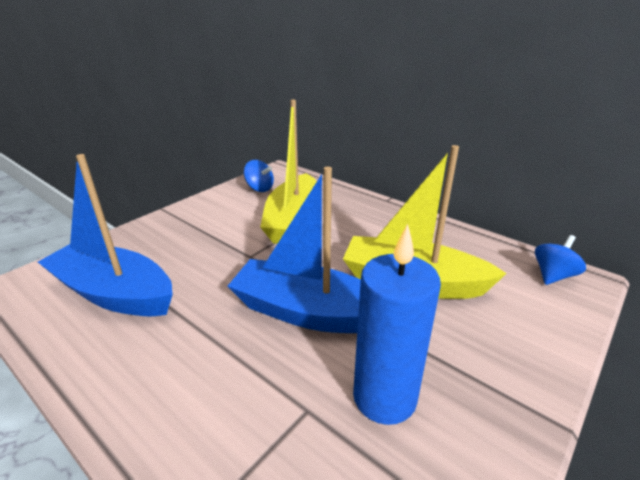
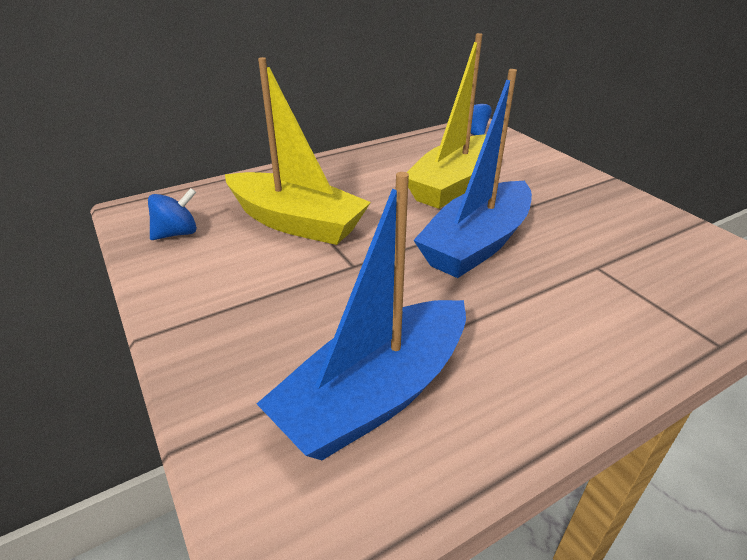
camera: 70 degrees left, 5 degrees up
(384, 397) = (587, 230): blue candle -> none

